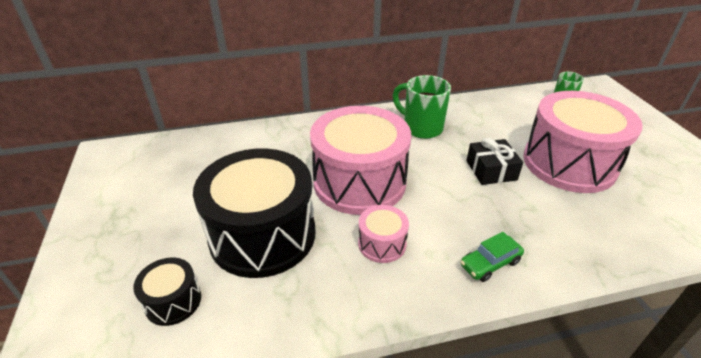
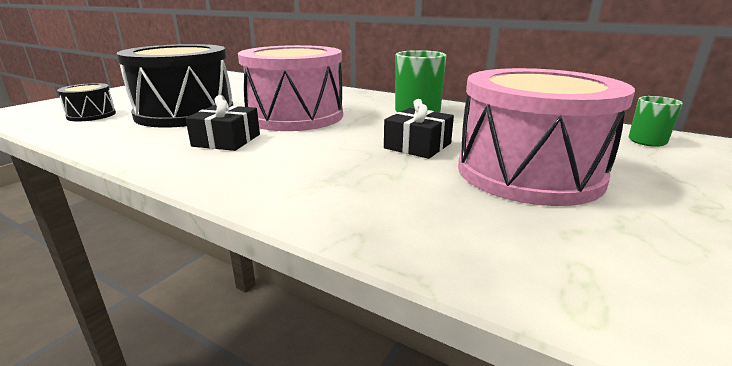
camera: 45 degrees right, 15 degrees down
(382, 244) = (226, 140): pink drum -> black gift
(490, 263) = (262, 181): green car -> none

